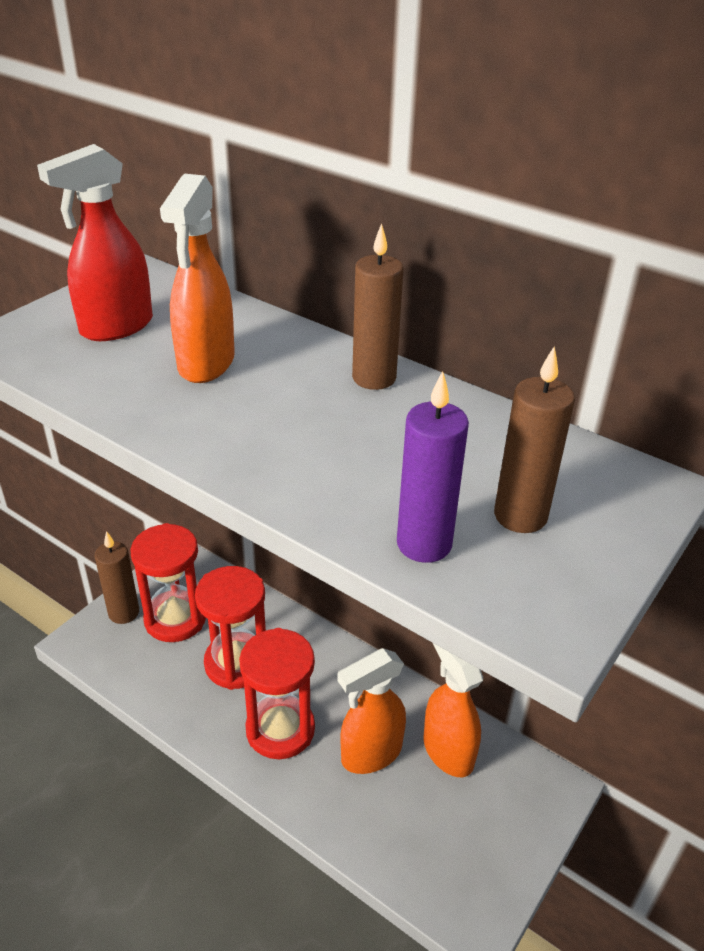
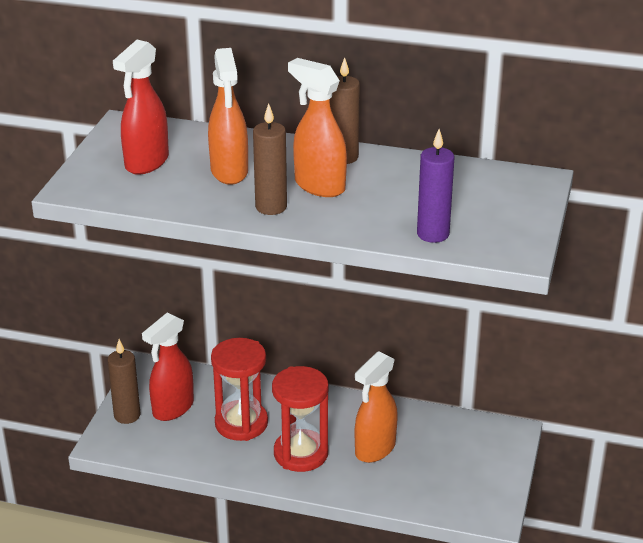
camera: 20 degrees left, 5 degrees down
(175, 619) = (172, 408): red hourglass -> red spray bottle
(447, 751) = (427, 432): orange spray bottle -> orange spray bottle (319, 186)
(520, 516) = (475, 210): brown candle -> brown candle (271, 207)

